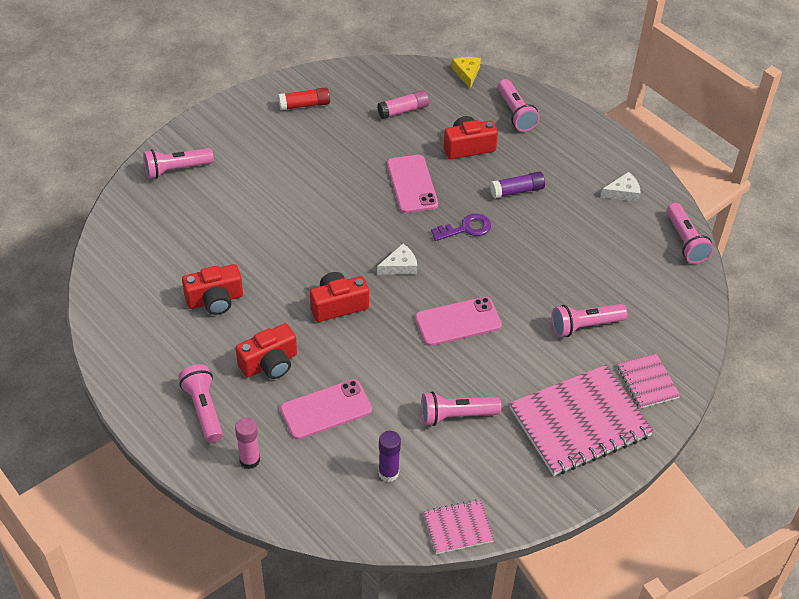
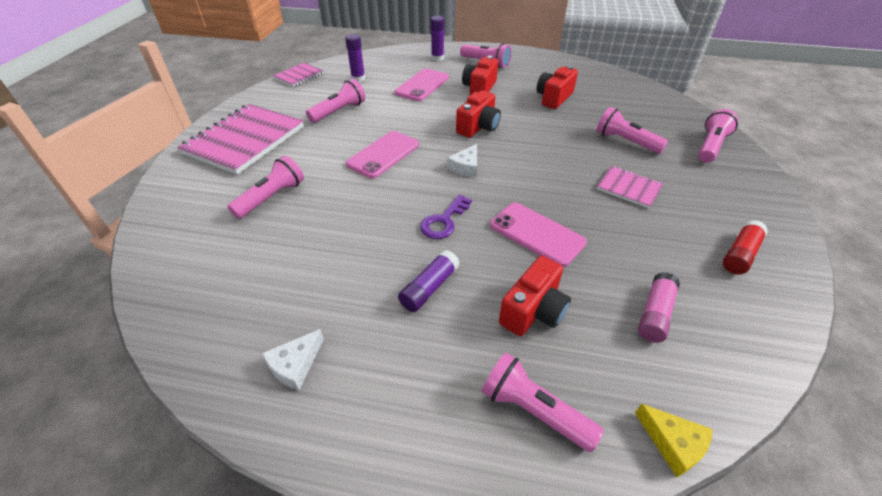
camera: 145 degrees right, 5 degrees down
(249, 460) = (437, 58): pink glue stick -> purple glue stick
(647, 382) = (194, 184): pink notebook -> pink notebook (629, 188)
(685, 241) = (180, 339): pink flashlight -> pink flashlight (625, 141)

